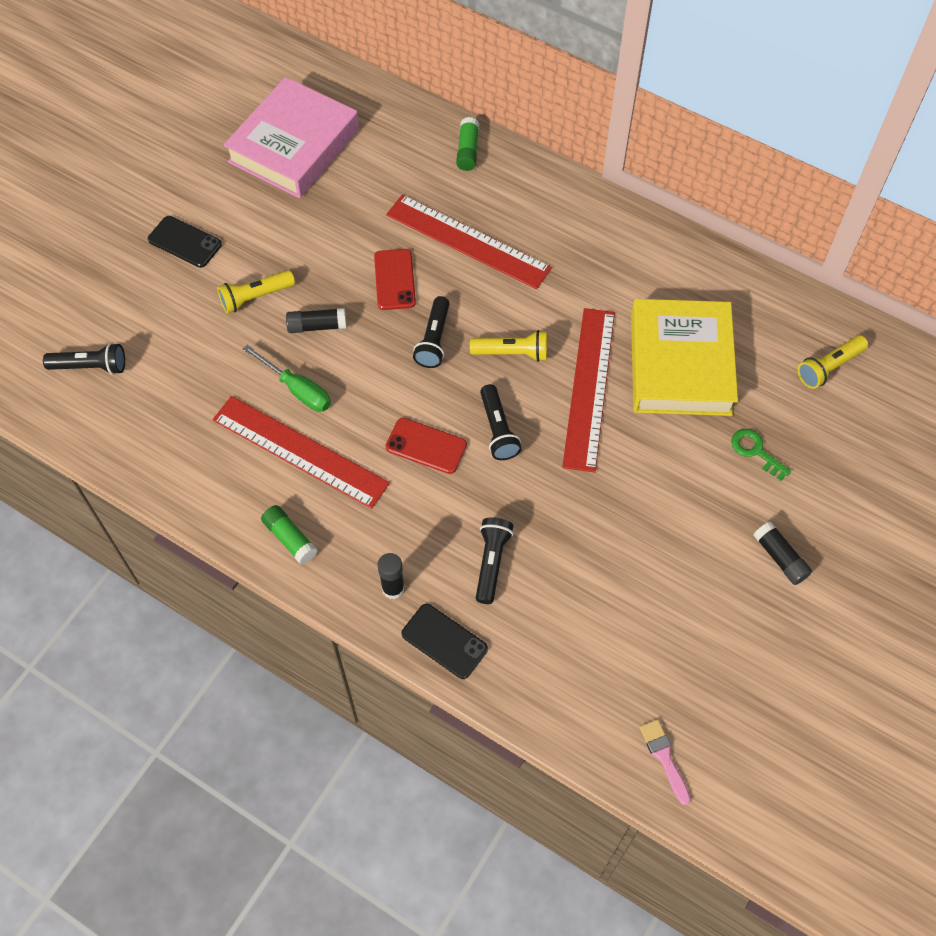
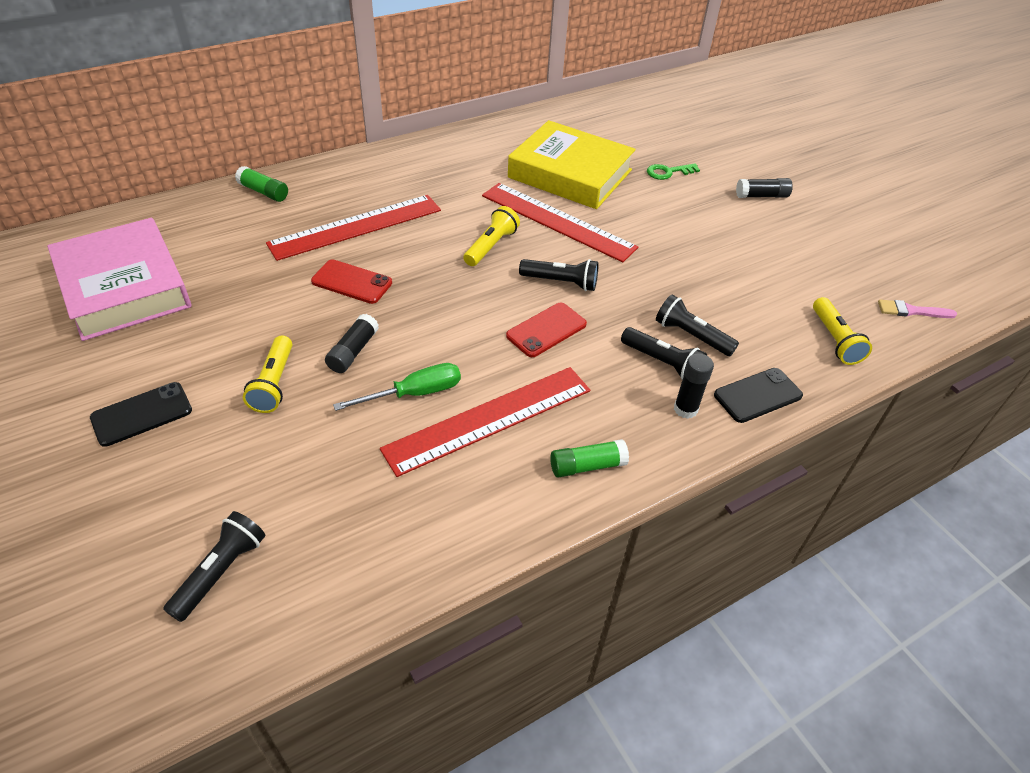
camera: 65 degrees left, 15 degrees down
(434, 340) = (439, 283): black flashlight -> black flashlight (662, 363)
(829, 367) = (621, 120): yellow flashlight -> yellow flashlight (834, 340)

